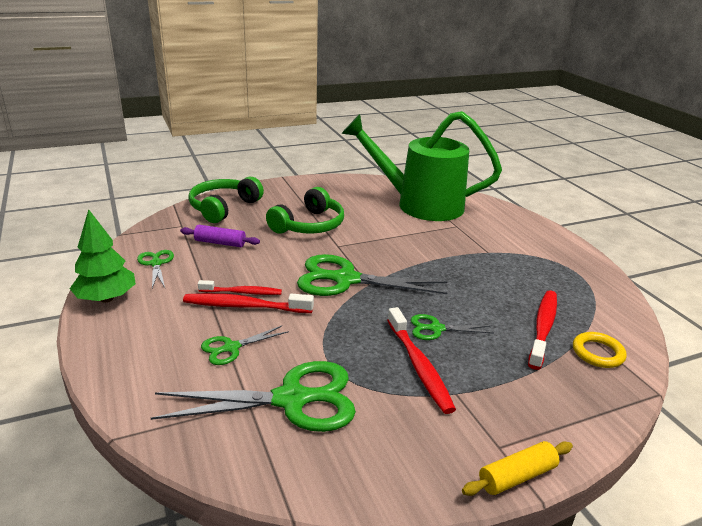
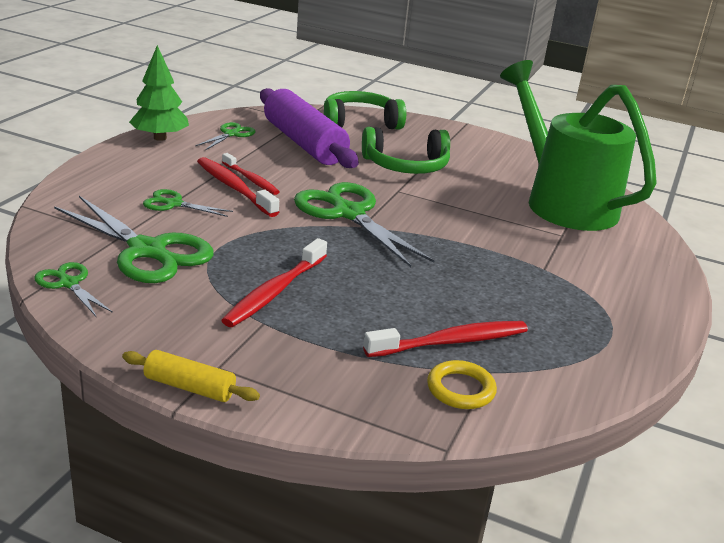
camera: 45 degrees right, 0 degrees up
(220, 243) = (304, 143): purple rolling pin -> purple rolling pin, size x2.13
(436, 329) = (346, 282): green scissors -> green scissors (68, 283)

